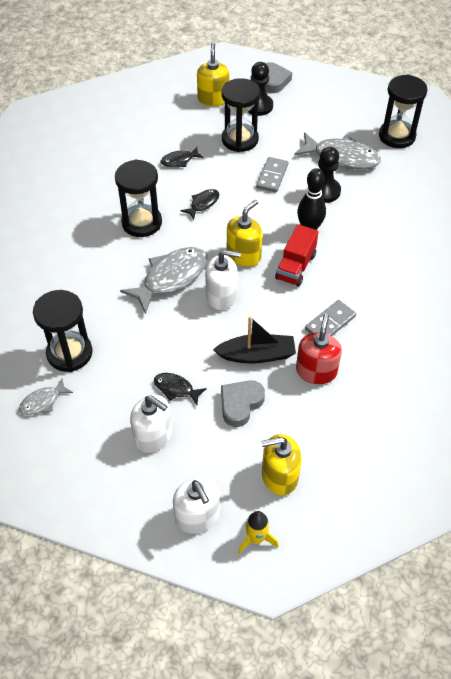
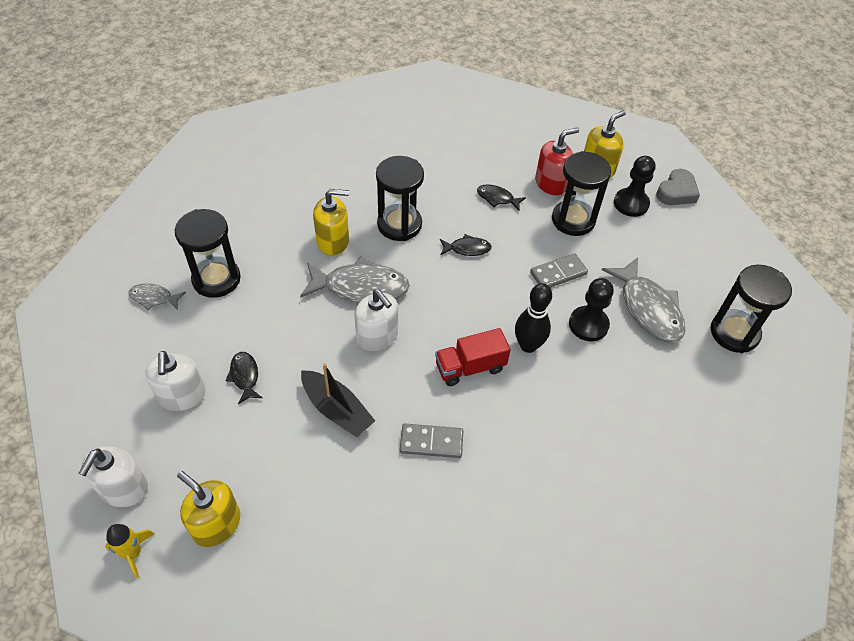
camera: 45 degrees right, 0 degrees up
(240, 404) = (270, 436): grey heart -> none
(244, 255) = (441, 319): yellow soap dispenser -> yellow soap dispenser (333, 241)
(316, 371) = (363, 470): red soap dispenser -> red soap dispenser (551, 183)

